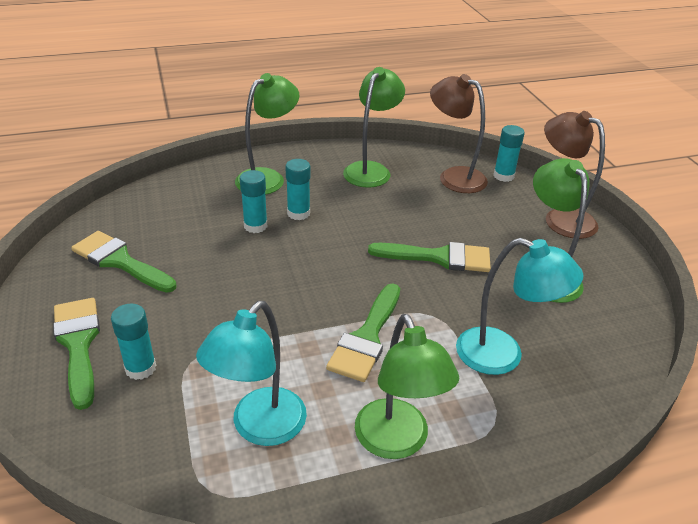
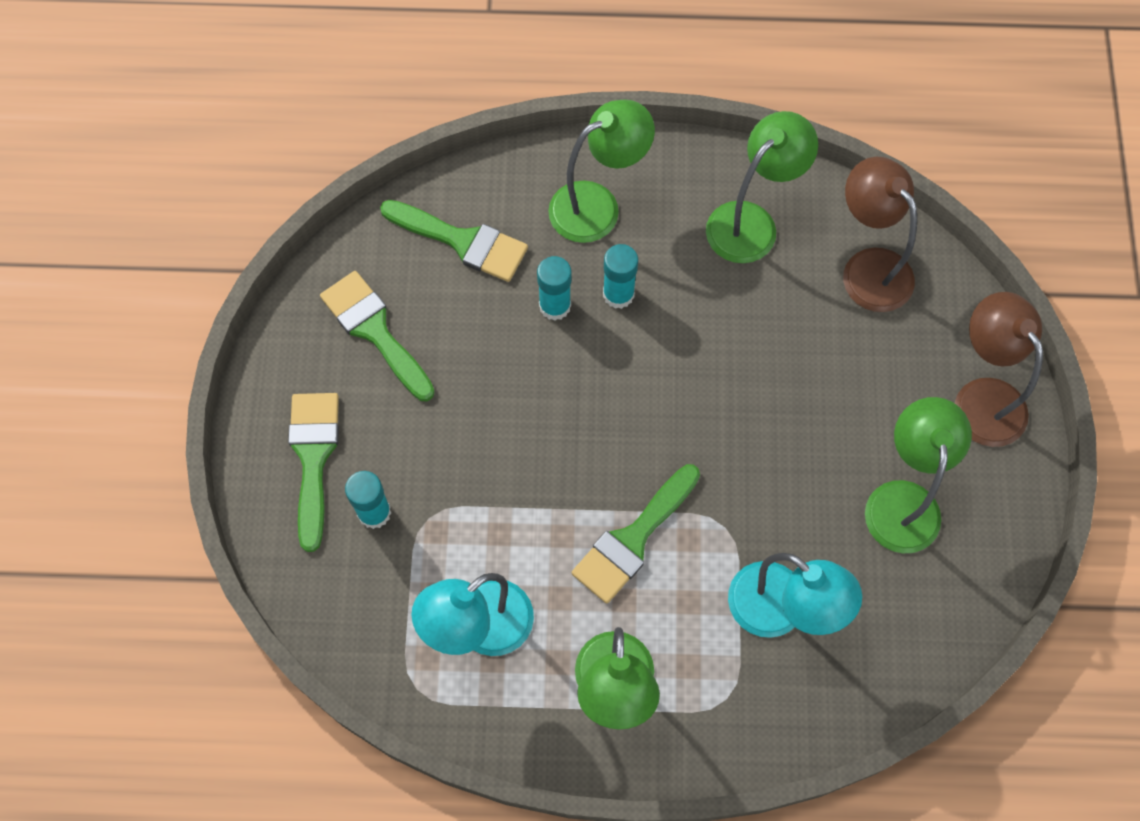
camera: 20 degrees right, 30 degrees up
(439, 257) = (774, 430): green brush -> green brush (463, 241)
(503, 176) = (944, 284): turquoise glue stick -> none

